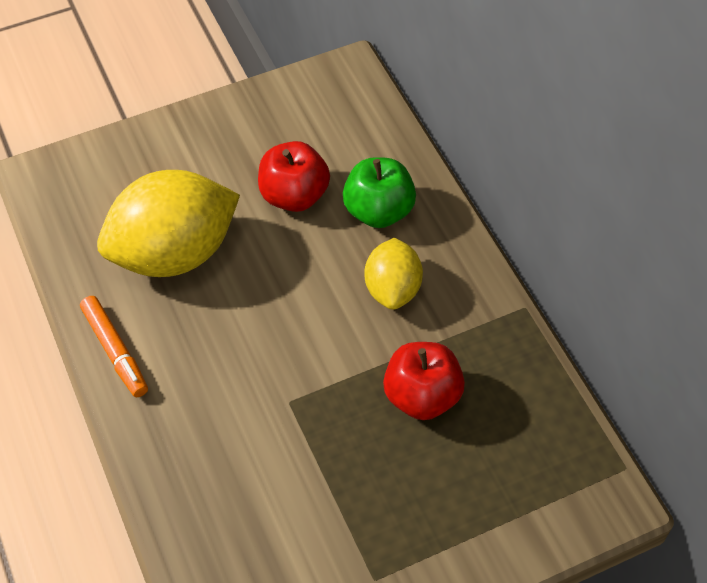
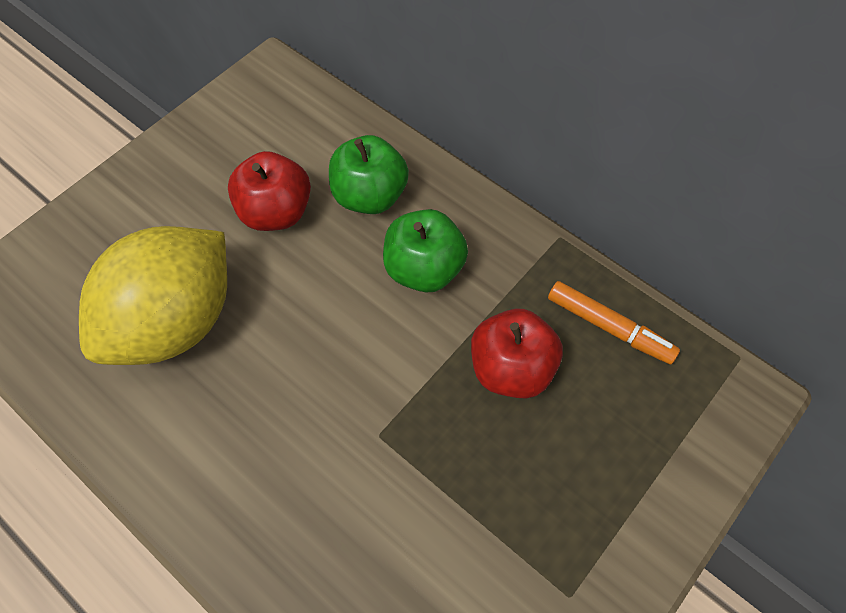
camera: 25 degrees left, 5 degrees up
(115, 351) = (157, 461): orange marker -> orange marker (609, 327)
(392, 289) = (424, 269): yellow lemon -> green apple

